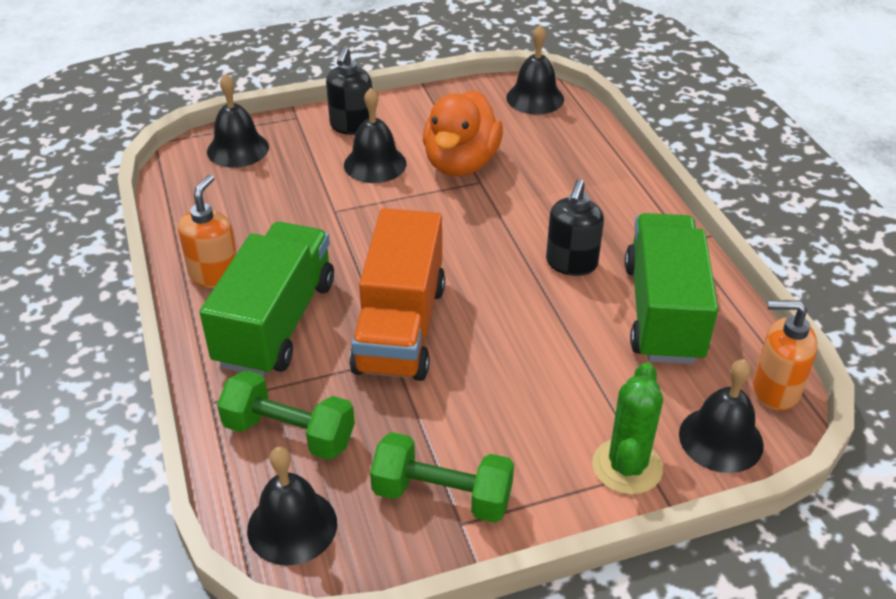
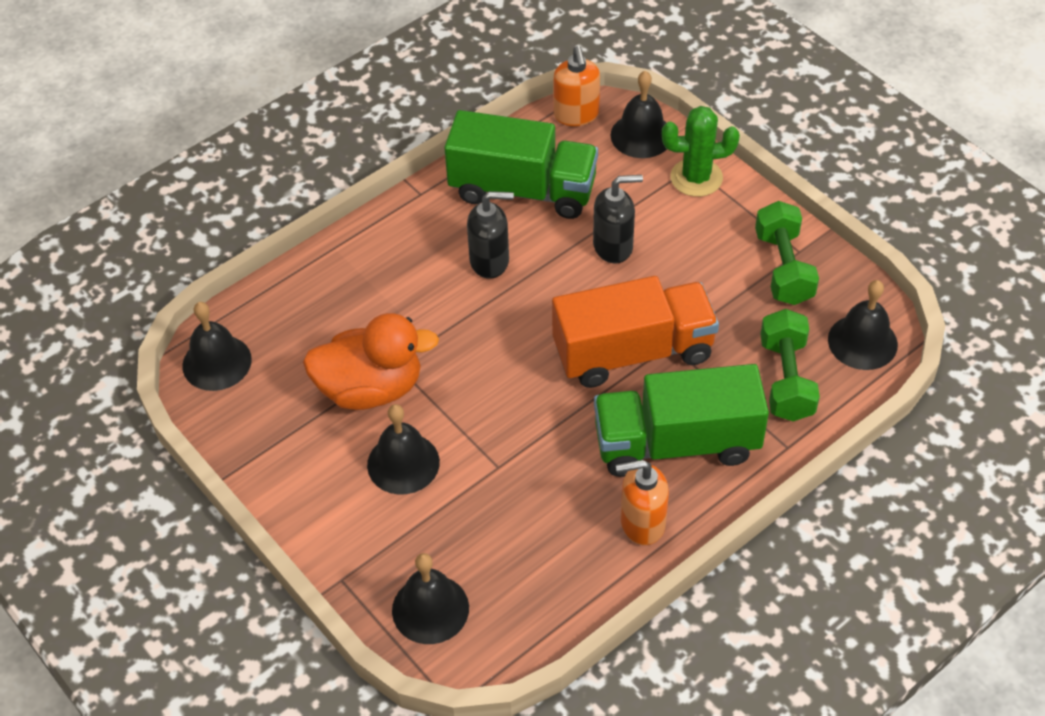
camera: 110 degrees left, 10 degrees up
(352, 126) = (339, 514): black soap dispenser -> black soap dispenser (613, 246)
(663, 312) = (523, 190): green truck -> green truck turned 150 degrees counterclockwise

